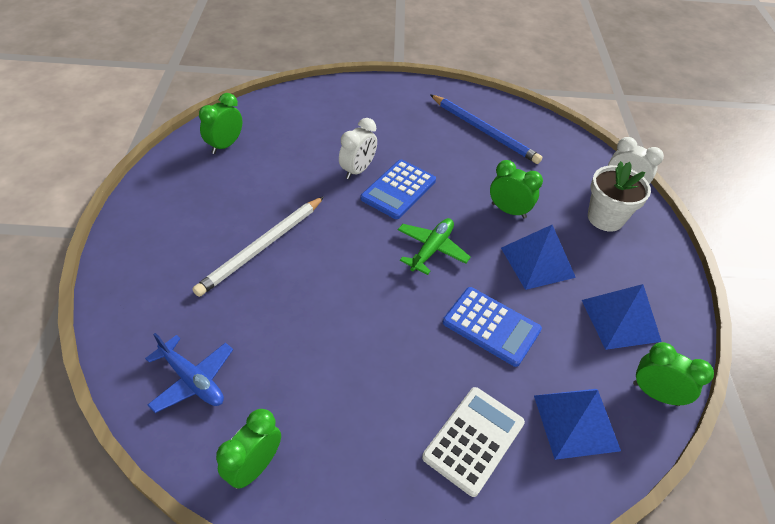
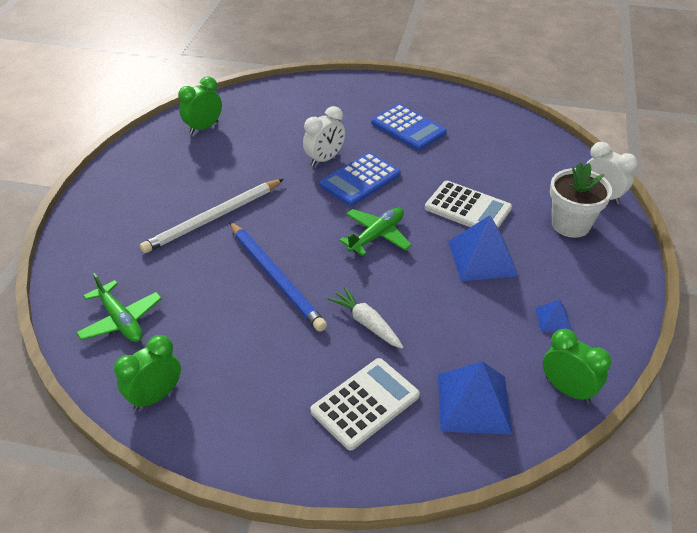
camera: 15 degrees right, 5 degrees down
(192, 380) = (121, 320): blue plane -> green plane
(449, 348) = (366, 323): none -> white carrot
(484, 131) = (466, 133): blue pencil -> blue pencil (276, 277)
(491, 326) = (415, 309): blue calculator -> blue calculator (408, 128)
(508, 210) = (467, 208): green clock -> white calculator
(620, 320) = (553, 319): blue pyramid -> blue pyramid, size x0.50

